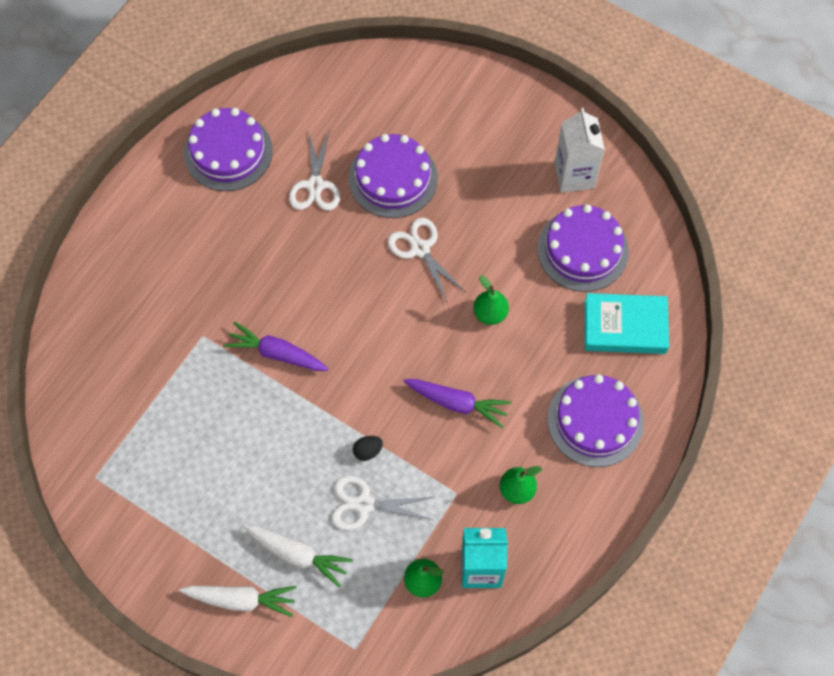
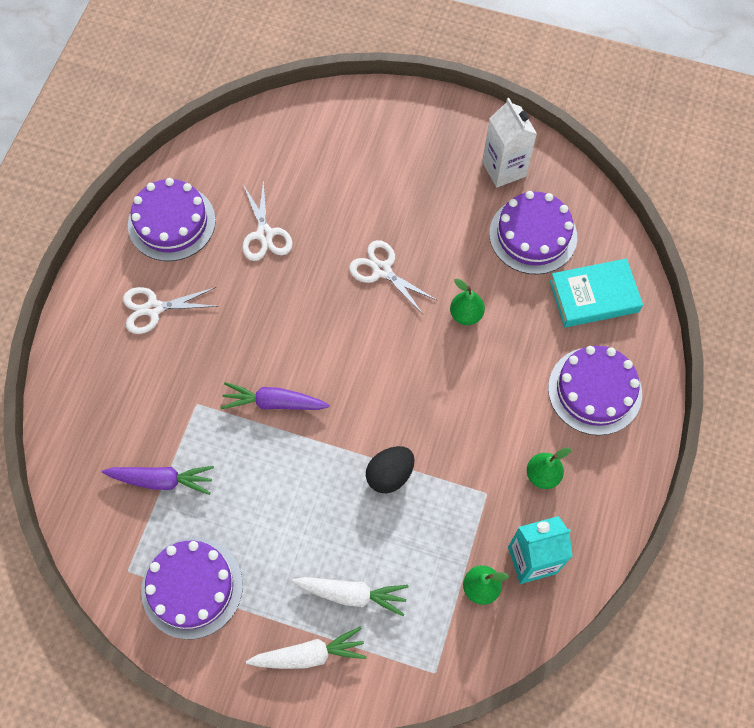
camera: 15 degrees left, 0 degrees up
(364, 504) = (401, 527): white scissors -> white scissors (154, 308)
(368, 451) = (390, 475): black egg -> black egg, size x1.72
(393, 178) = (336, 210): purple cake -> purple cake (192, 587)
(457, 403) = (461, 407): purple carrot -> purple carrot (162, 480)

